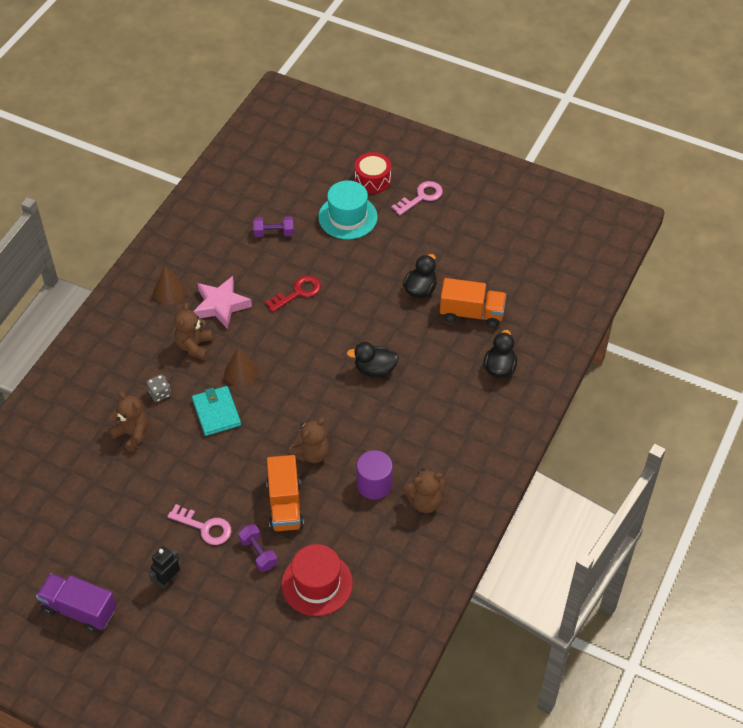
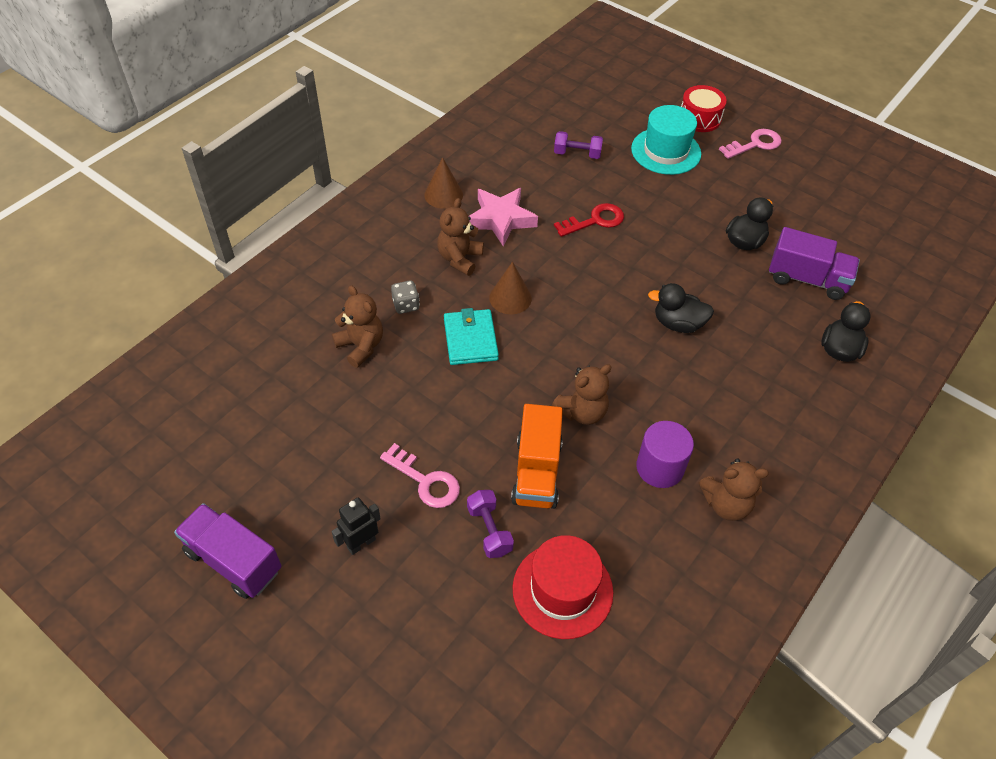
camera: 10 degrees right, 0 degrees up
(471, 313) = (807, 279): orange truck -> purple truck

